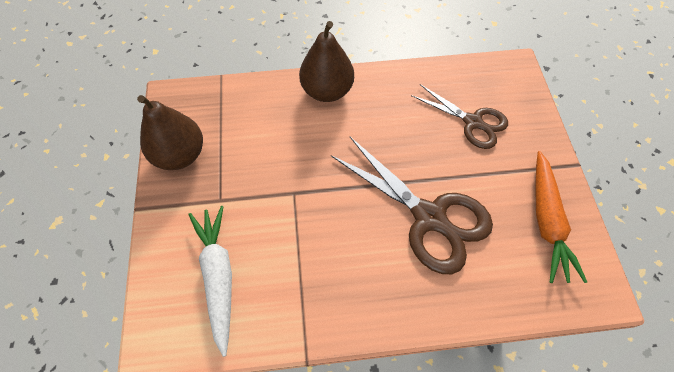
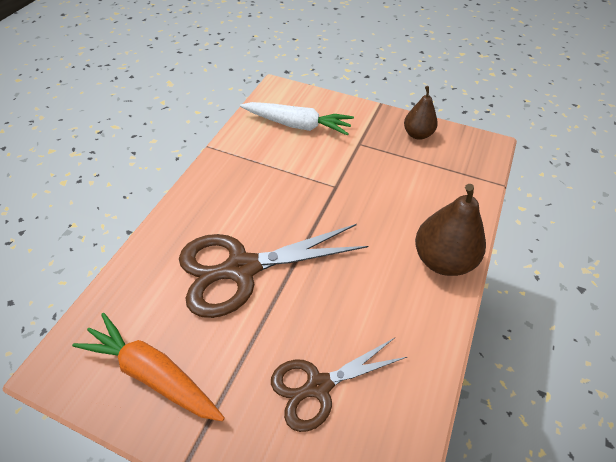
camera: 120 degrees right, 10 degrees down
(180, 155) = (417, 134): brown pear -> brown pear, size x0.63

